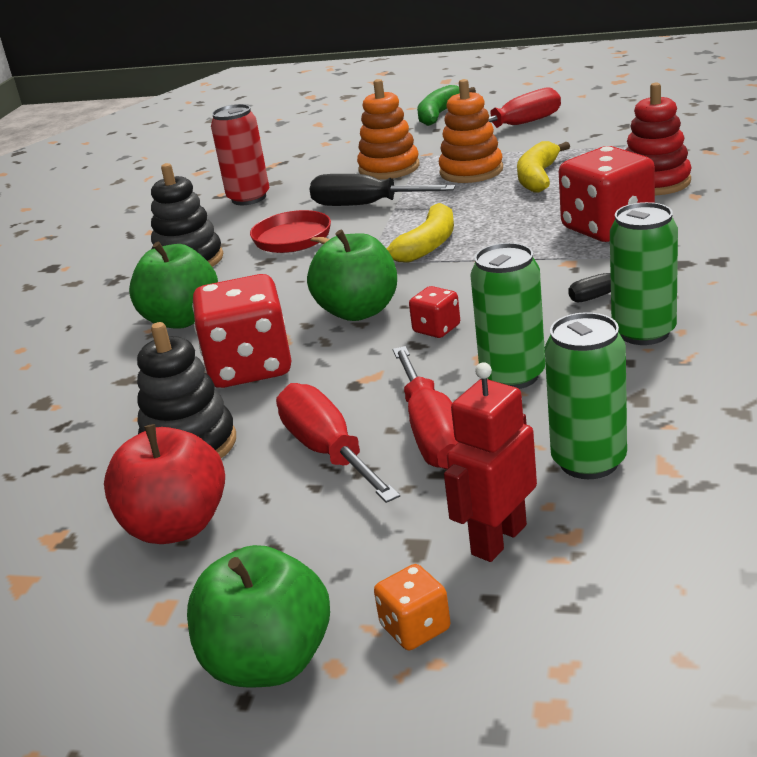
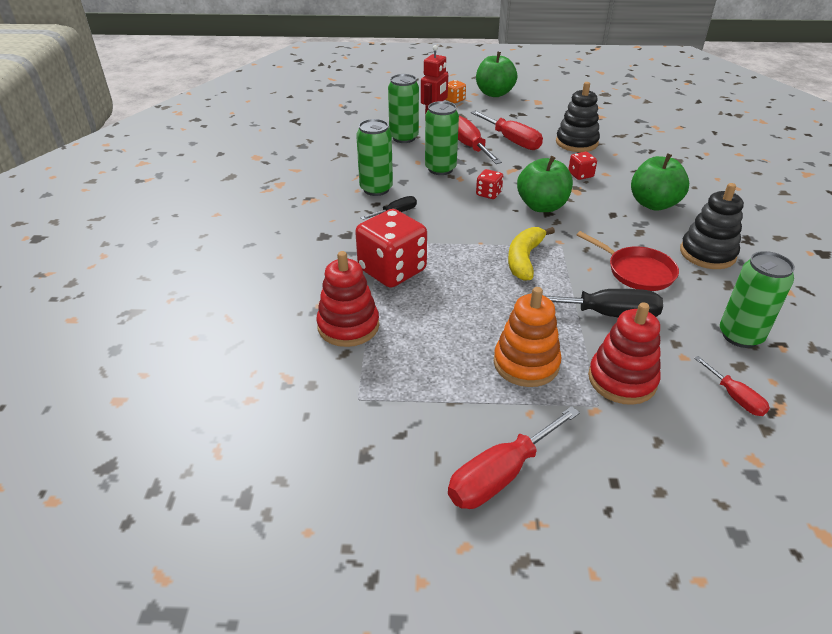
camera: 165 degrees right, 10 degrees up
(176, 526) = (554, 119): red apple -> none
(249, 198) = (740, 336): red can -> green can
(250, 367) = (580, 175): red dice -> red dice, size x0.47
(302, 166) = (735, 397): none -> red screwdriver
(389, 168) = (622, 380): orange stacking toy -> red stacking toy
(439, 114) = (633, 537): green banana -> none
(538, 177) = (455, 345): yellow banana -> none

